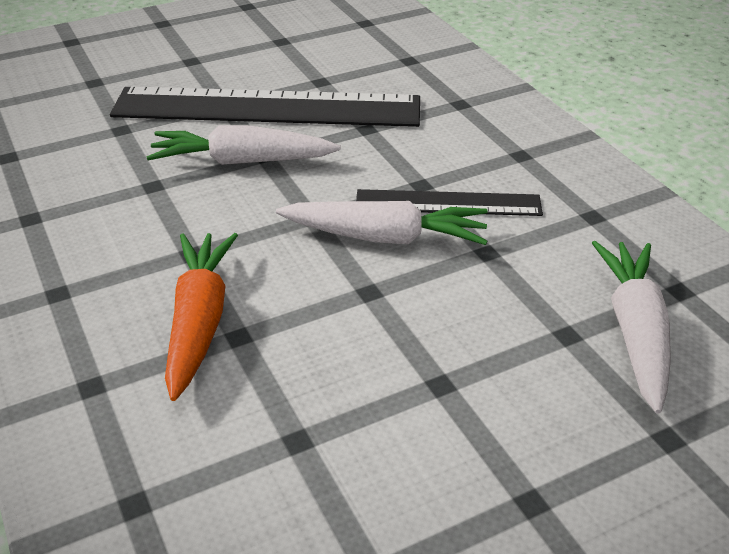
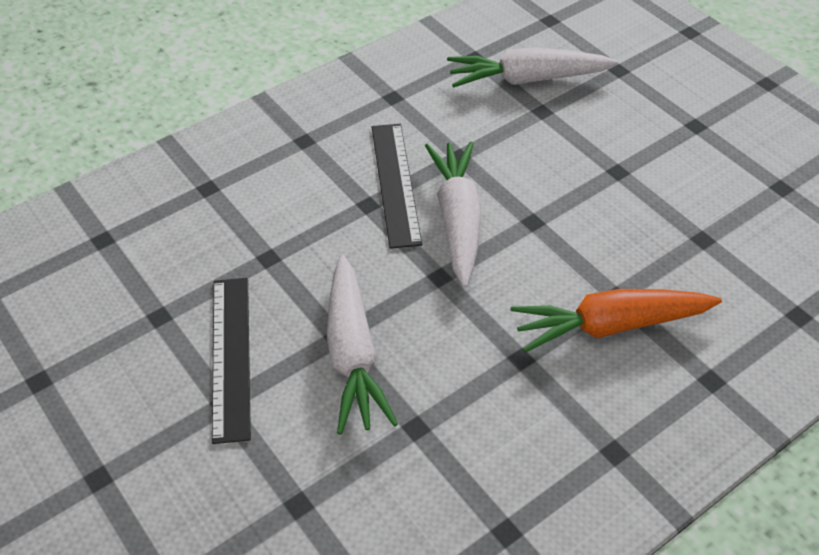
camera: 100 degrees left, 10 degrees up
(267, 108) = (231, 356): black ruler -> black ruler, size x0.52

